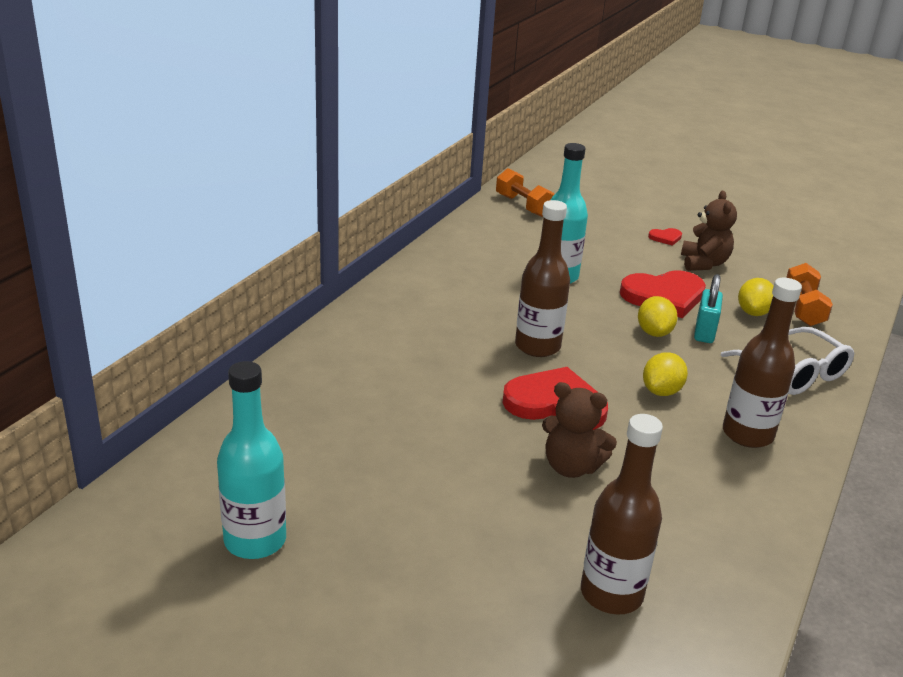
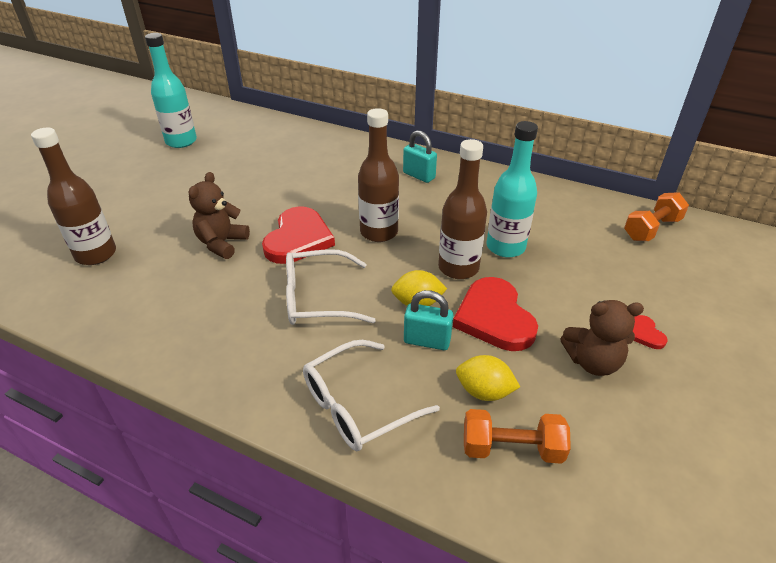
camera: 90 degrees right, 10 degrees up
(414, 310) = (419, 175): none -> turquoise padlock
(661, 391) = (317, 298): yellow lemon -> white glasses
(747, 434) = (251, 347): brown bottle -> brown bottle (458, 268)

